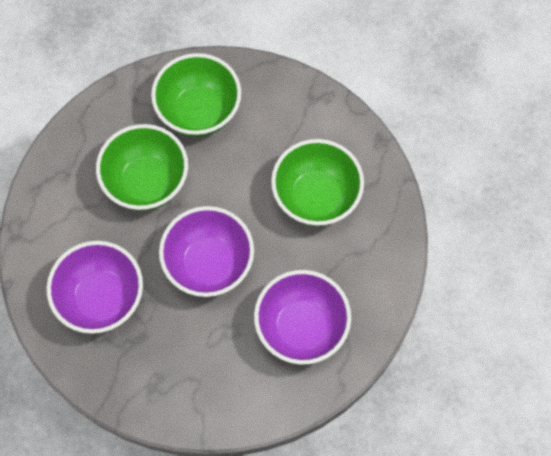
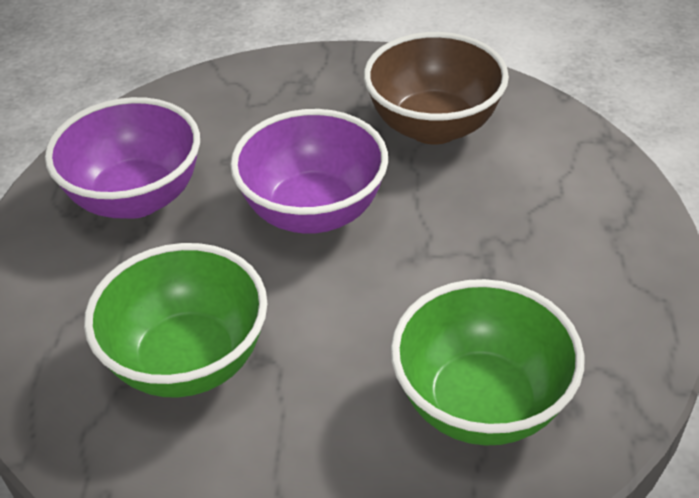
camera: 155 degrees right, 25 degrees down
(102, 298) = (433, 126): purple bowl -> brown bowl
(147, 182) = (483, 266): green bowl -> none

